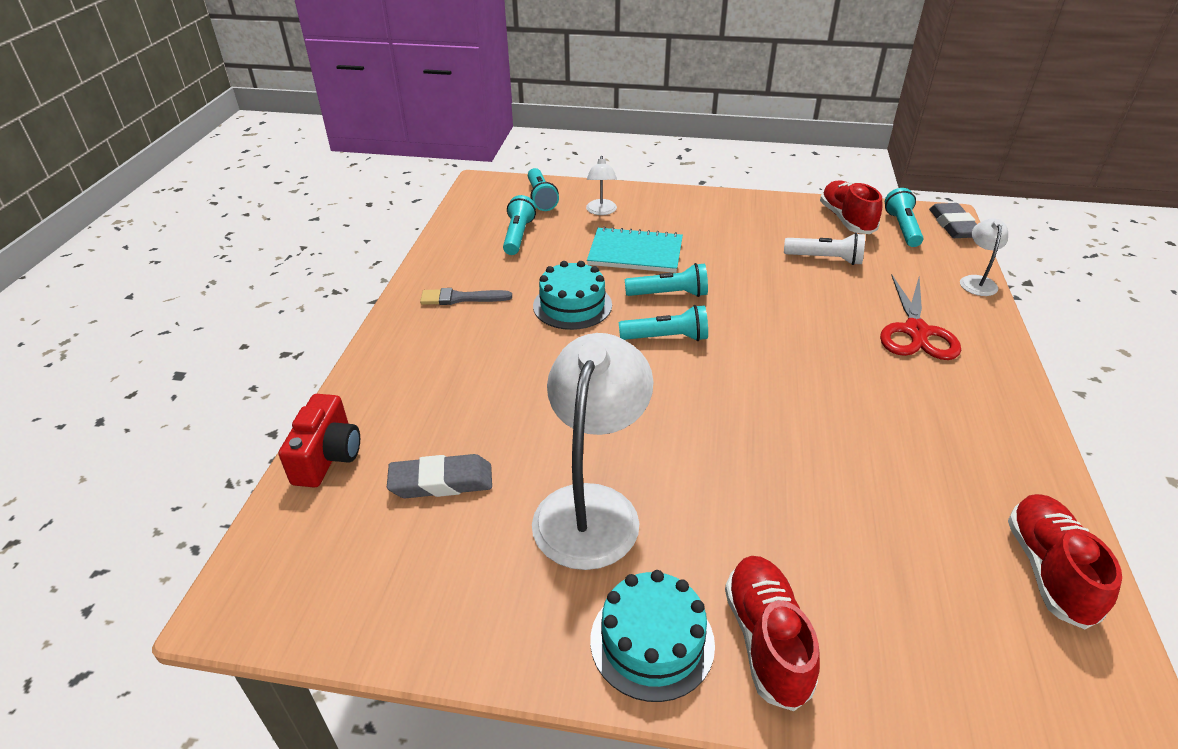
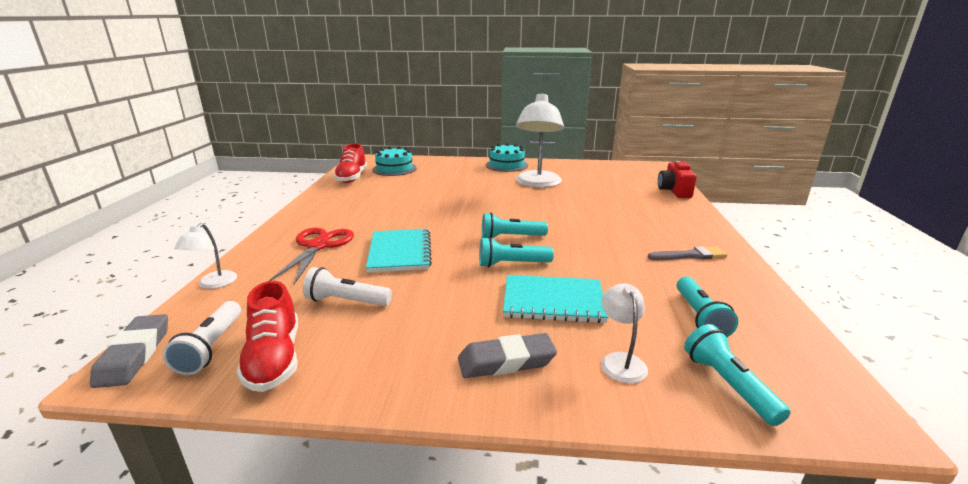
camera: 175 degrees right, 15 degrees down
(441, 482) = (610, 187): grey eraser -> grey eraser (506, 361)
(572, 305) = (592, 254): turquoise cake -> turquoise cake (394, 169)
(766, 640) = (467, 166): red shoe -> none
(805, 317) = (399, 252): none -> turquoise notebook
(902, 228) = (211, 347): turquoise flashlight -> white flashlight

